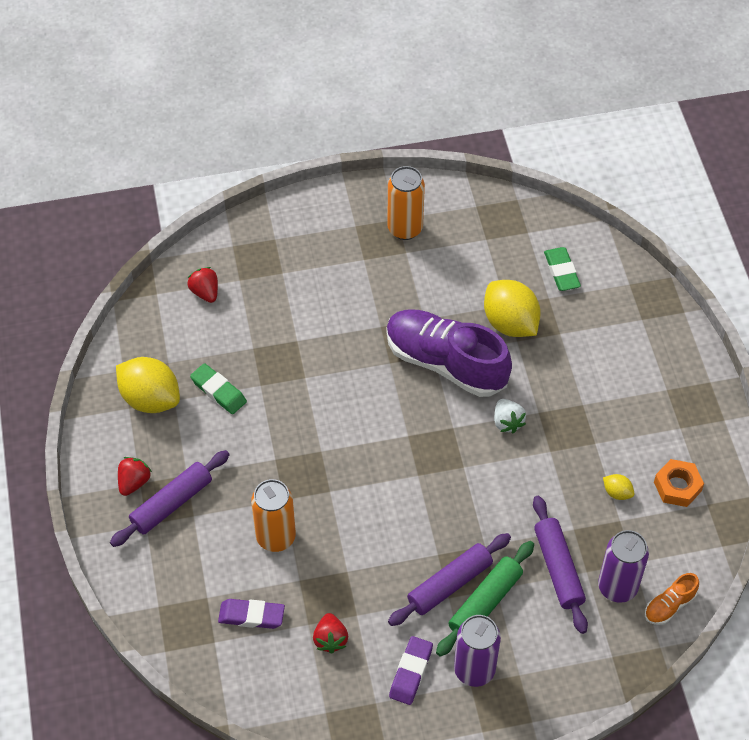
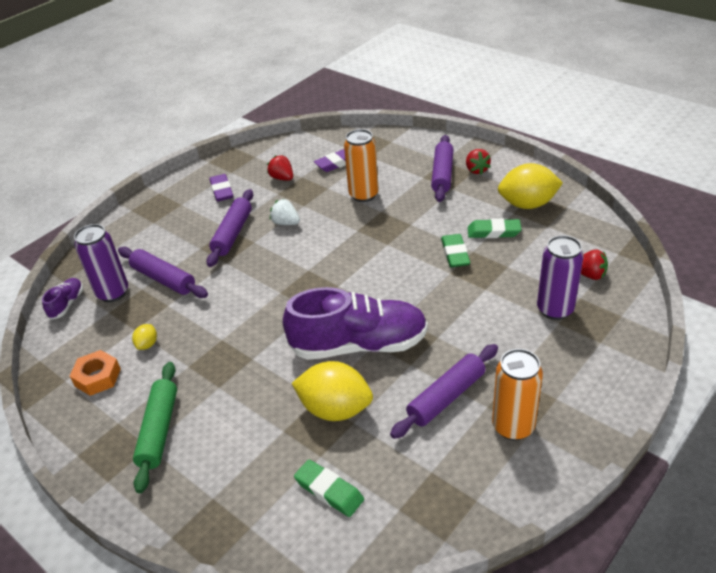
camera: 145 degrees right, 15 degrees down
(278, 393) = (455, 254): none -> green eraser
(425, 277) = (446, 397): none -> purple rolling pin
(474, 670) = (184, 210): purple can -> purple can (555, 309)
(485, 603) = (201, 238): green rolling pin -> green rolling pin (159, 430)
(507, 422) = (271, 337): white strawberry -> white strawberry (286, 223)
(617, 492) = (147, 344): yellow lemon -> yellow lemon turned 75 degrees counterclockwise
(669, 605) = (67, 304): orange shoe -> purple shoe

